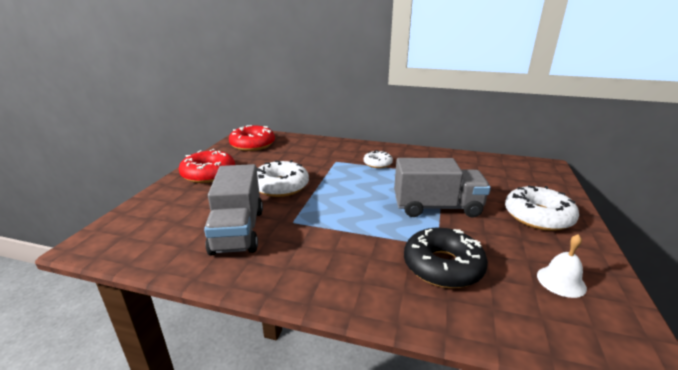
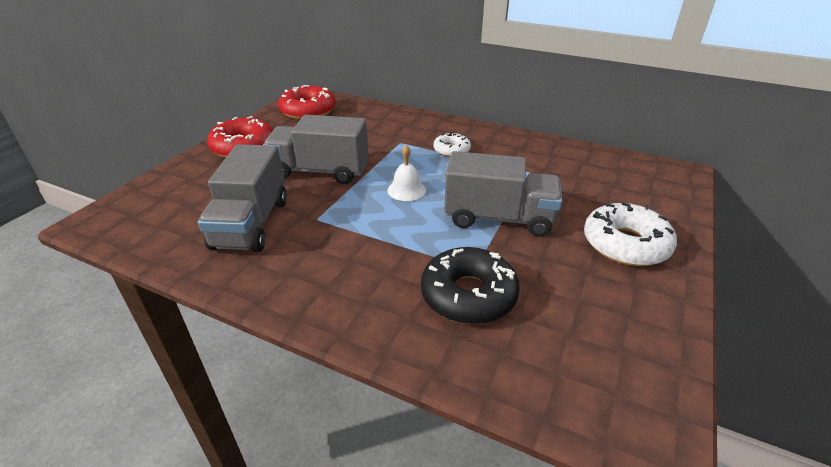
camera: 10 degrees right, 10 degrees up
(280, 186) = (320, 171): white donut -> grey truck
(561, 281) = (606, 332): white bell -> white bell (406, 190)

